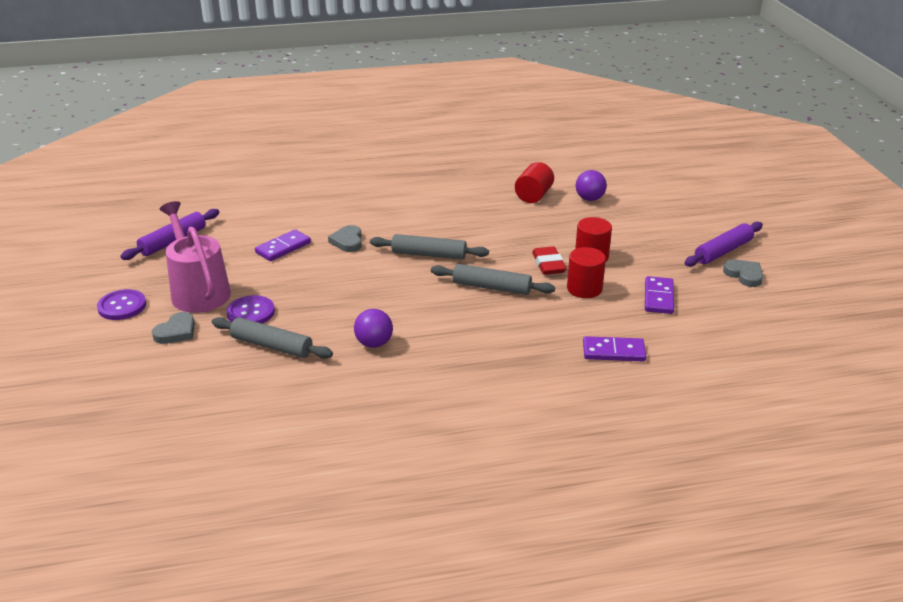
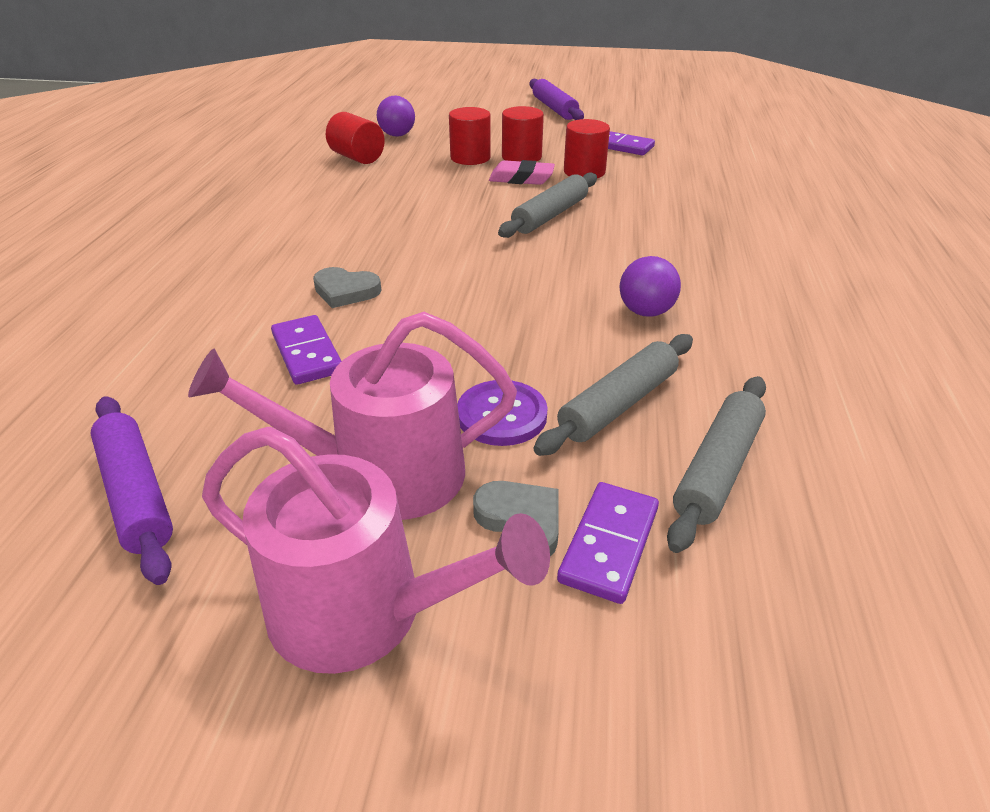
camera: 70 degrees left, 5 degrees up
(122, 306) = (363, 611): purple button -> pink watering can
(429, 255) = (440, 239): grey rolling pin -> grey rolling pin (717, 469)
(548, 264) = (521, 178): red eraser -> pink eraser
(571, 236) = (470, 158): none -> red cylinder
(613, 351) = (711, 182): purple domino -> purple domino (609, 544)
(744, 275) = (601, 110): grey heart -> none

